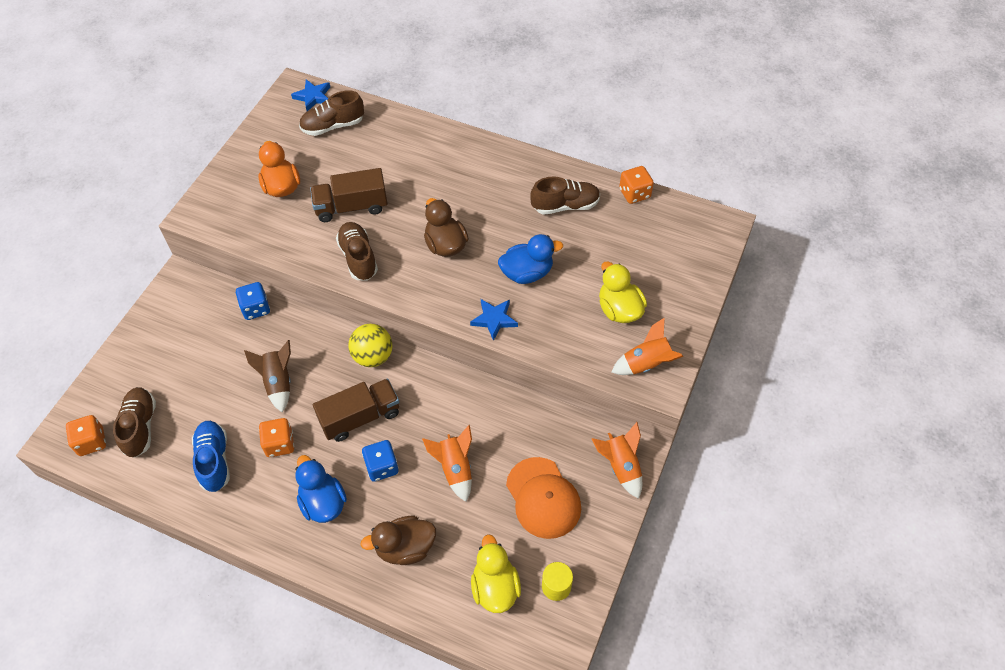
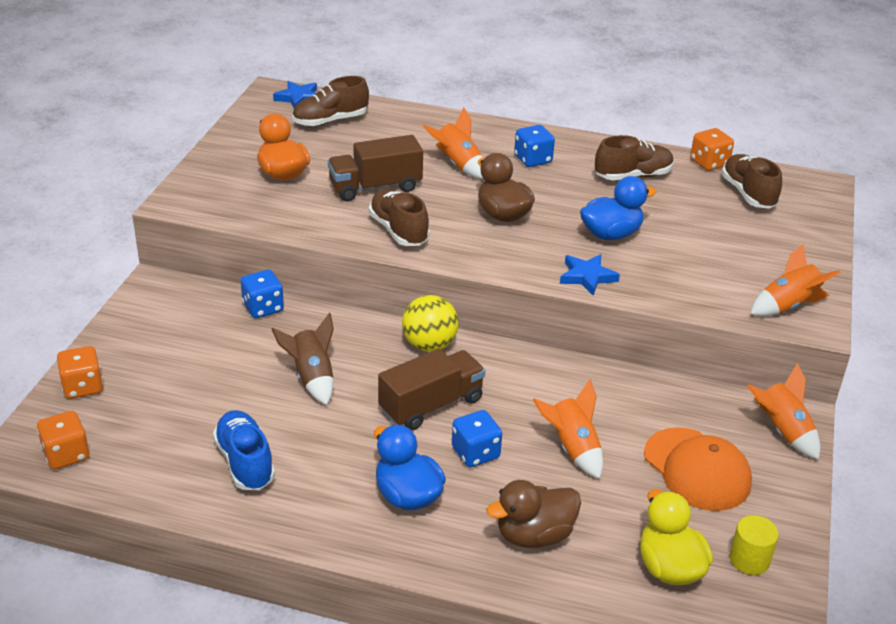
camera: 10 degrees left, 20 degrees down
(140, 427) = (133, 434): brown shoe -> brown shoe (748, 194)
(279, 444) = (331, 439): orange dice -> orange dice (82, 387)
(424, 184) = (457, 164): none -> orange rocket
(487, 181) = (533, 160): none -> blue dice
(619, 309) = (734, 260): yellow duck -> none

